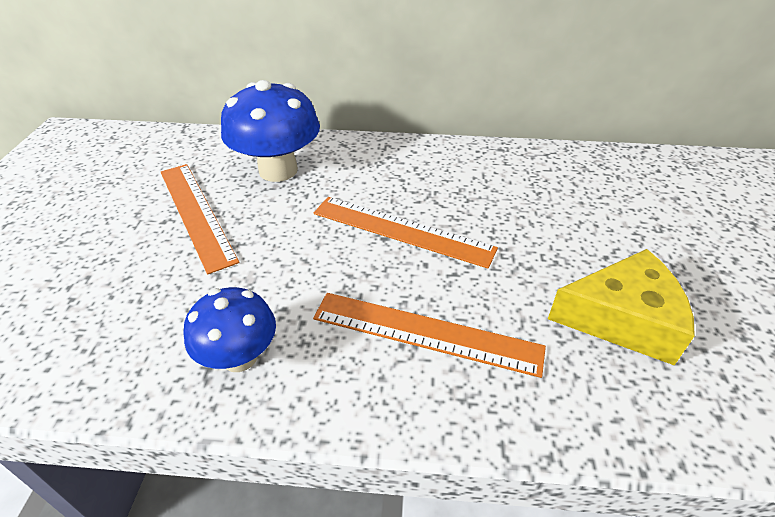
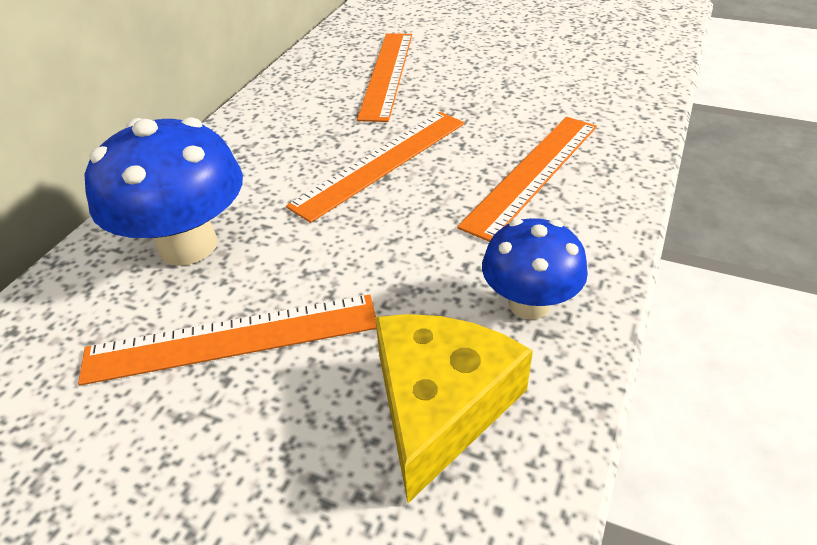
camera: 70 degrees left, 0 degrees up
(545, 200) = (386, 74): none -> orange ruler
(622, 318) = (547, 78): yellow cheese -> yellow cheese (440, 405)

